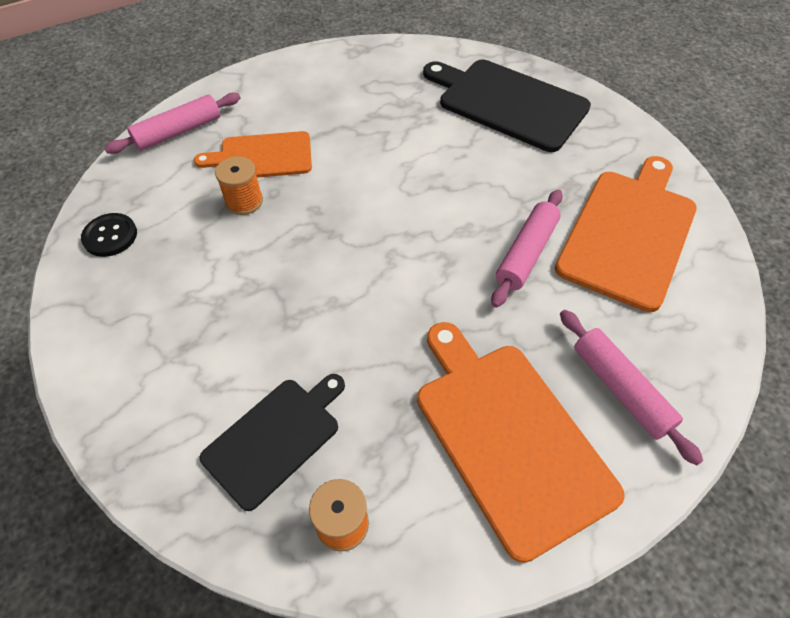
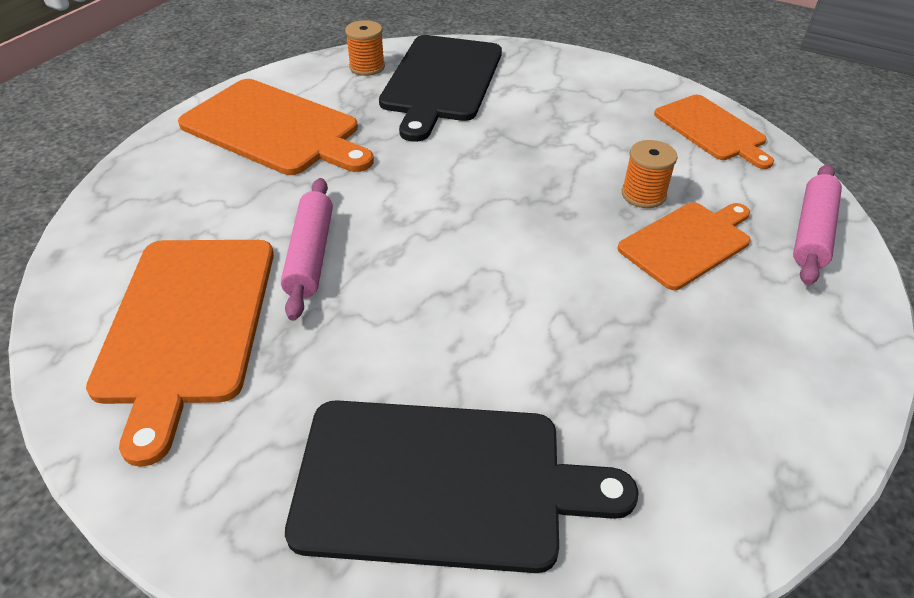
camera: 150 degrees right, 10 degrees down
(110, 236) = (712, 130): black button -> orange cutting board
(275, 438) = (441, 81): black cutting board -> black cutting board, size x1.60
(621, 389) = (185, 181): pink rolling pin -> none

